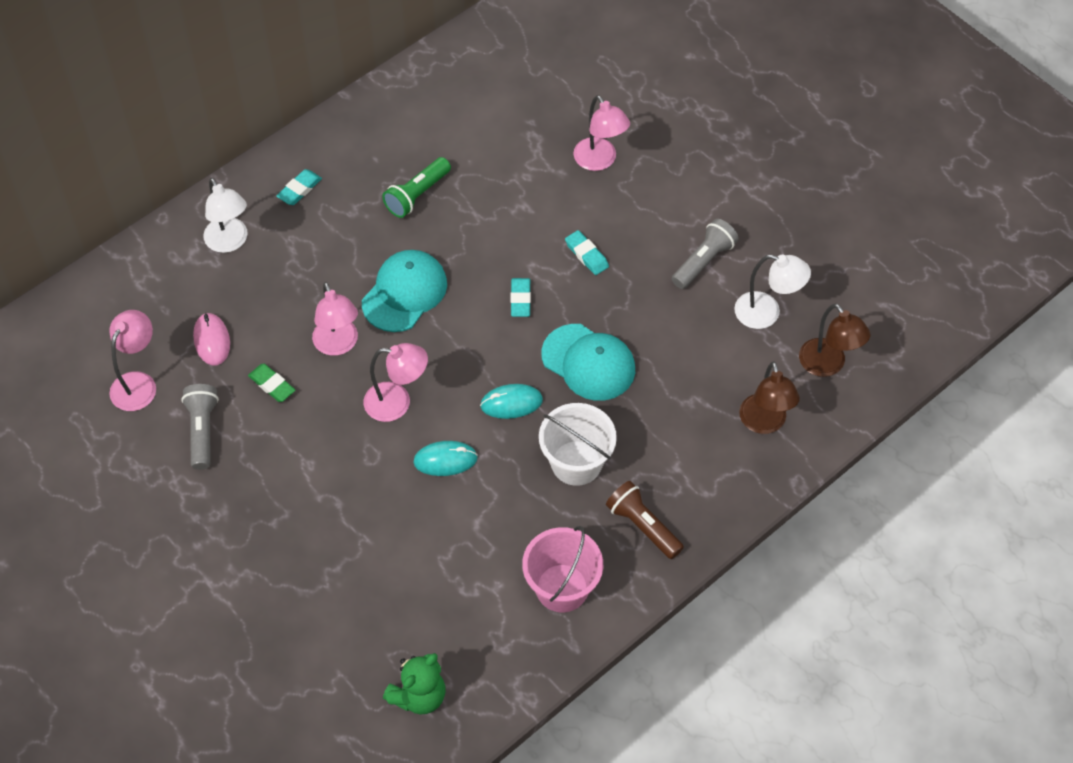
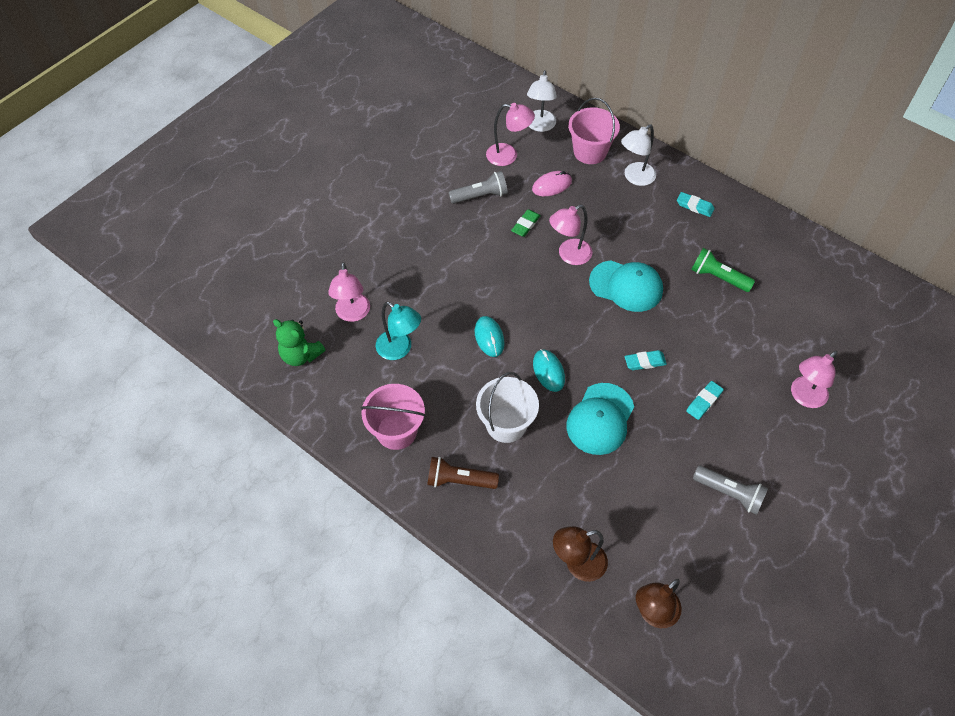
camera: 80 degrees right, 0 degrees up
(165, 283) = (590, 152): none -> pink bucket
(397, 403) = (530, 299): pink lamp -> pink lamp (353, 314)
(439, 569) = (400, 349): none -> turquoise lamp
(643, 526) = (459, 480): brown flashlight -> brown flashlight turned 120 degrees counterclockwise
(767, 313) = (692, 553): white lamp -> white lamp (540, 126)

